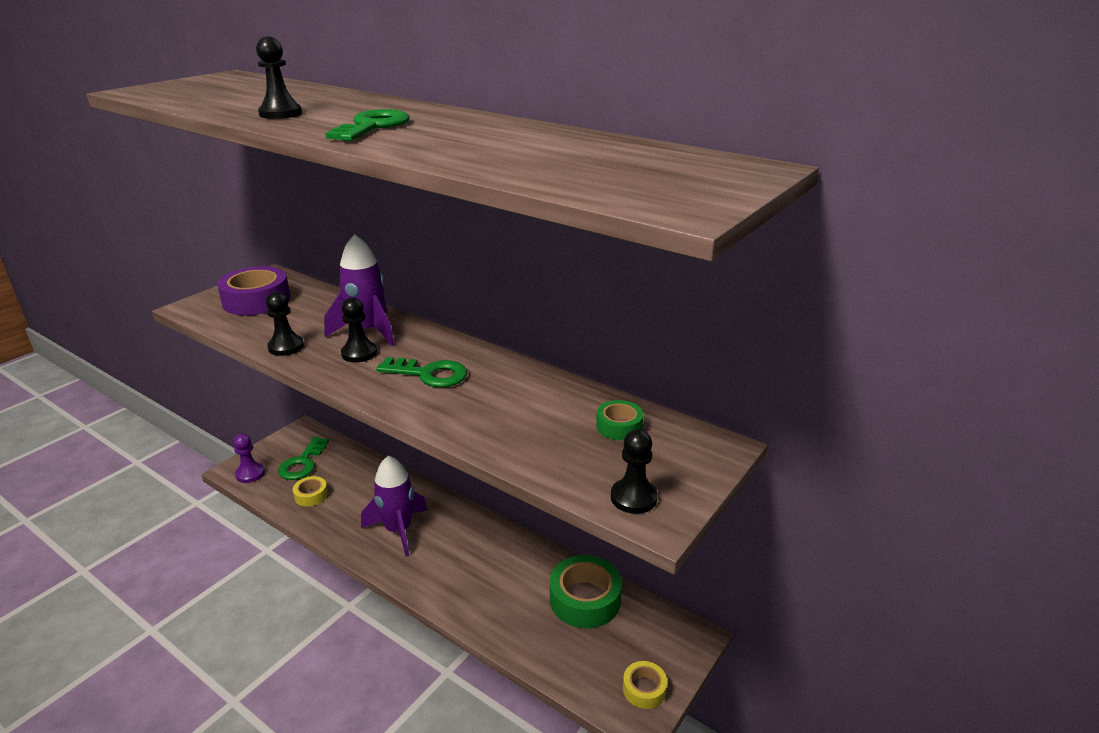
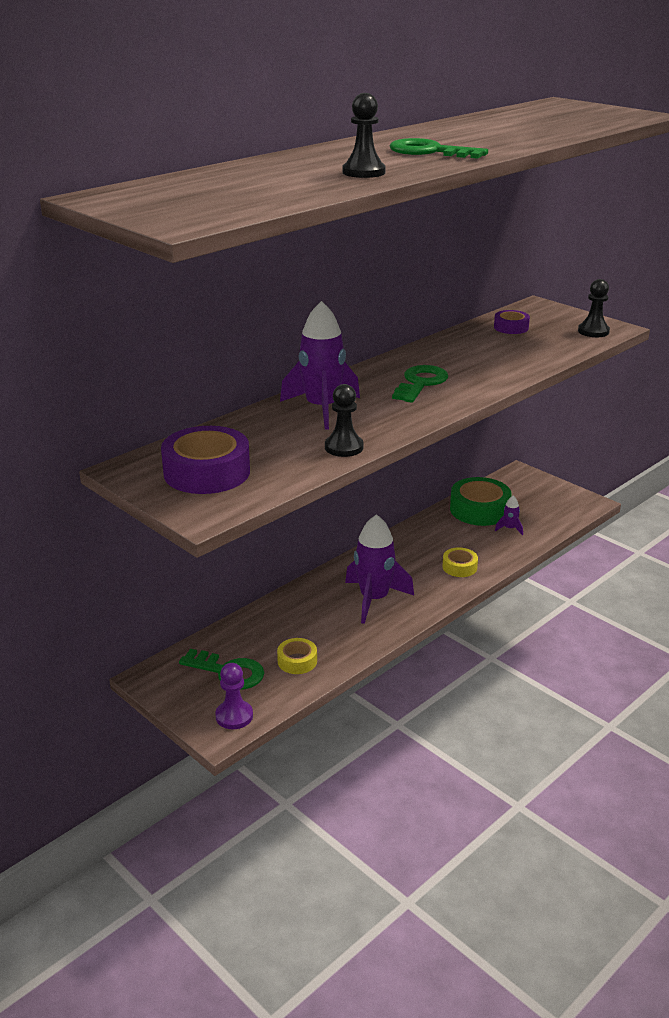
camera: 80 degrees left, 0 degrees up
(359, 353) = (370, 412): black pawn -> none
(548, 629) = (509, 529): none -> purple rocket
(619, 426) = (511, 327): green tape -> purple tape
(644, 689) = (565, 497): yellow tape -> yellow tape (459, 567)

